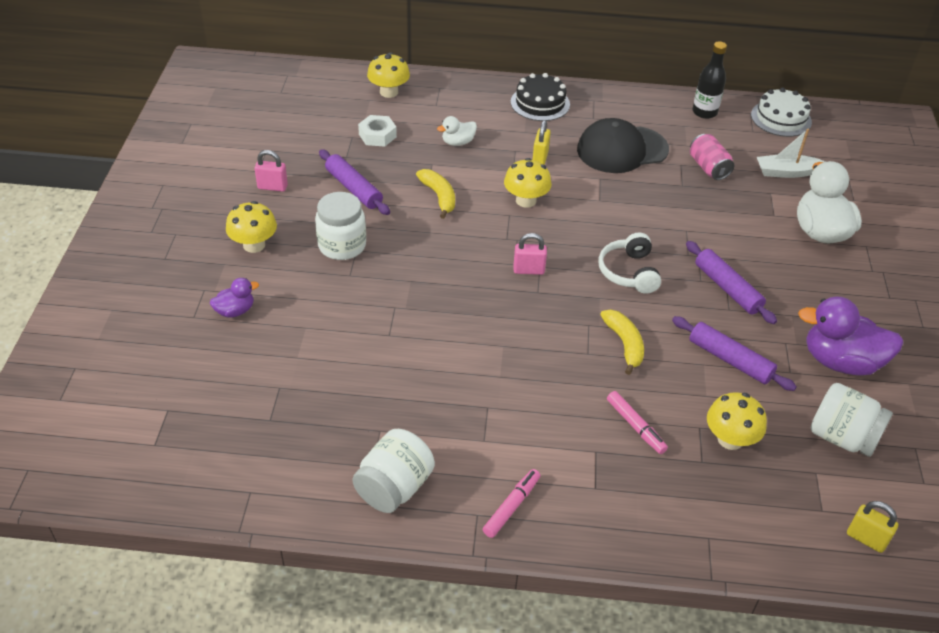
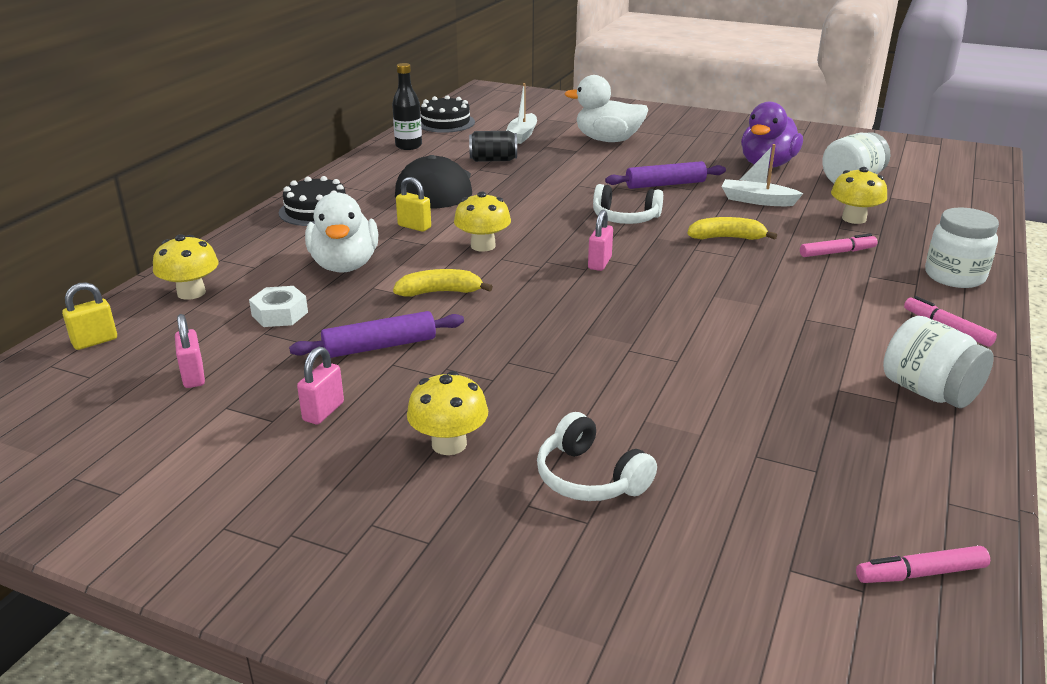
camera: 70 degrees left, 15 degrees down
(174, 473) = (920, 573): none -> pink marker
(235, 311) = (589, 478): purple duck -> white headphones
(293, 127) = (193, 376): none -> pink padlock
(342, 246) = (493, 370): white jar -> white jar (954, 276)
(458, 142) = (345, 265): white duck -> white duck, size x1.98
(708, 168) = (493, 160): pink can -> black can
(730, 360) = (757, 200): purple rolling pin -> white boat
(781, 118) = (445, 122): white cake -> black cake
(866, 539) = (957, 195): yellow padlock -> yellow padlock (95, 341)

